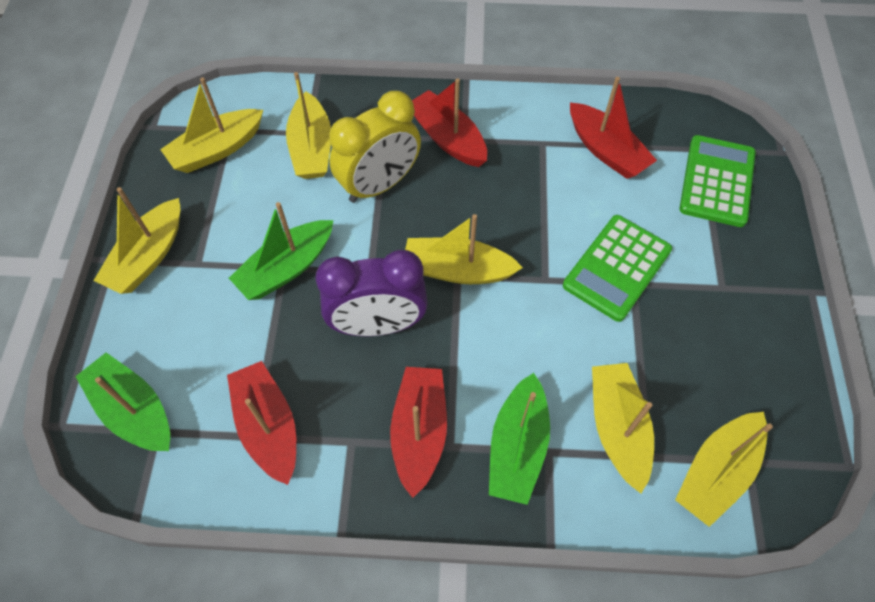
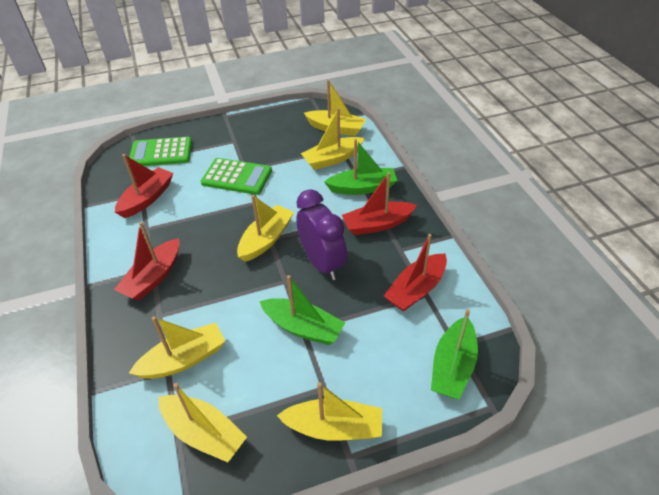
camera: 110 degrees left, 15 degrees down
(379, 185) = (210, 301): yellow clock -> none
(457, 270) = (266, 239): yellow boat -> yellow boat turned 135 degrees counterclockwise

